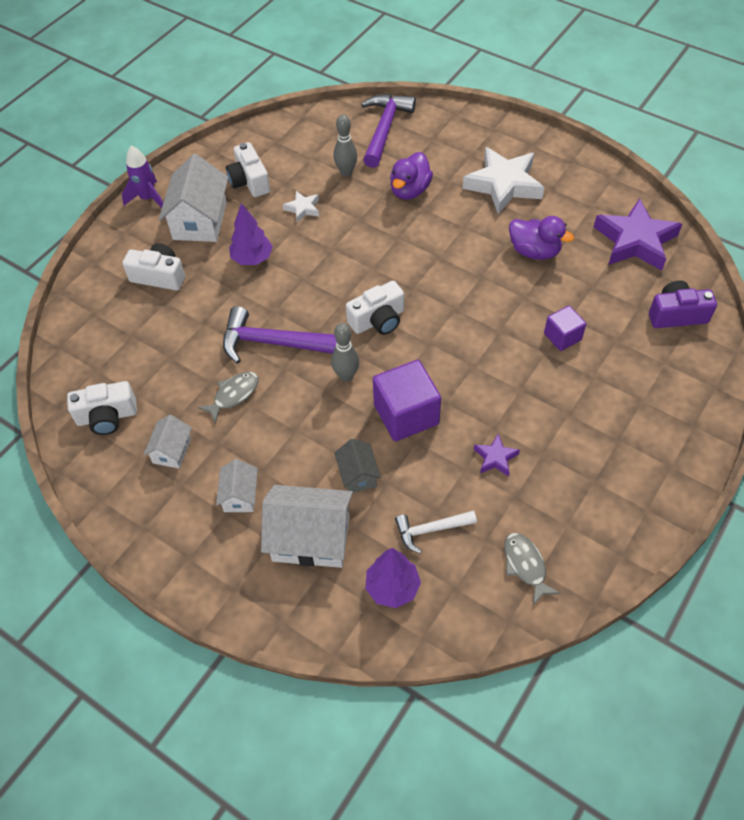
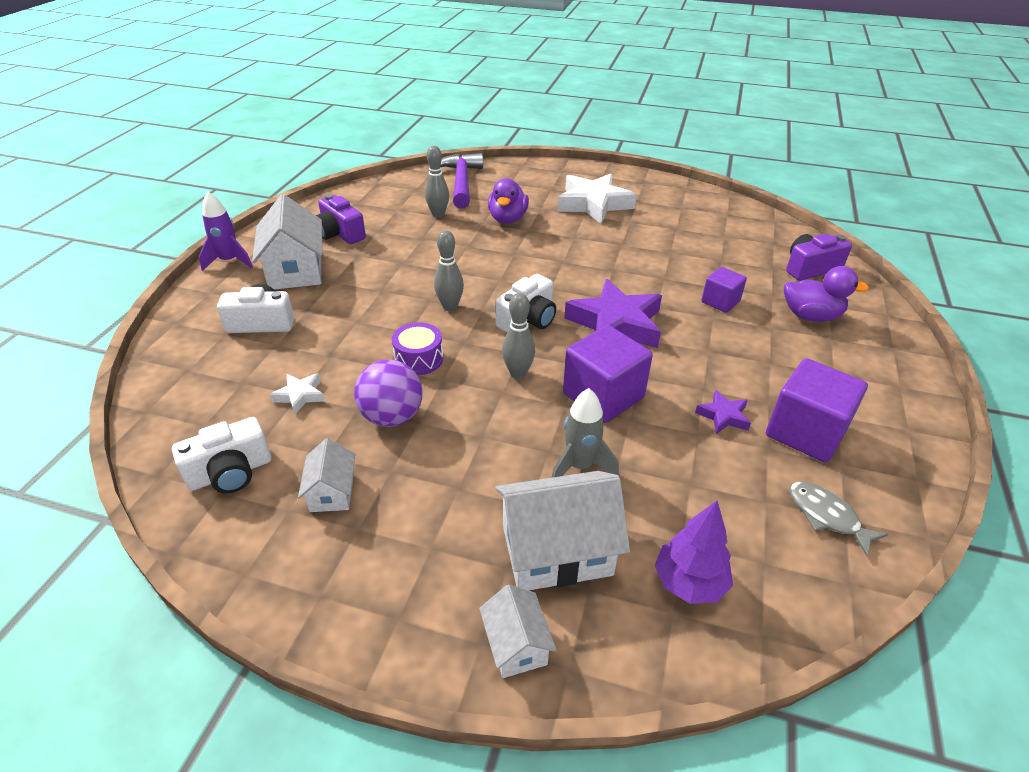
camera: 20 degrees left, 15 degrees down
(233, 395) = (392, 417): grey fish -> purple ball
(240, 495) = (442, 523): white house -> white house (516, 645)
(249, 181) = (340, 234): white camera -> purple camera
(252, 259) = (366, 292): purple tree -> none
(272, 342) = (419, 359): purple hammer -> purple drum
(303, 209) = (405, 246): white star -> white star (300, 395)
(317, 291) = (450, 307): none -> grey bowling pin
(358, 475) = (580, 466): grey house -> grey rocket
(430, 530) = (697, 505): white hammer -> none
(534, 251) = (651, 244): purple duck -> purple duck (810, 316)
(556, 490) = (805, 432): none -> purple cube
(635, 241) = (735, 224): purple star -> purple star (615, 324)

